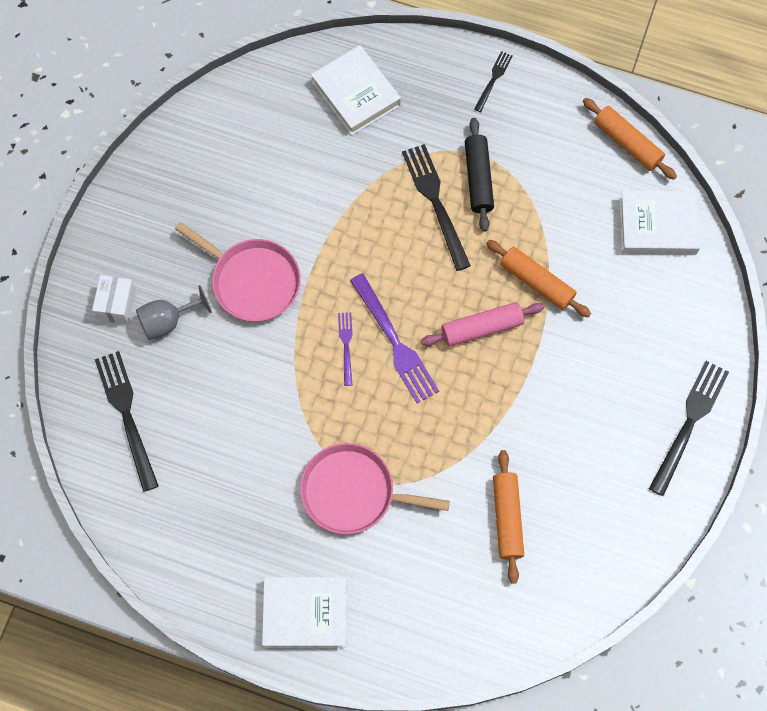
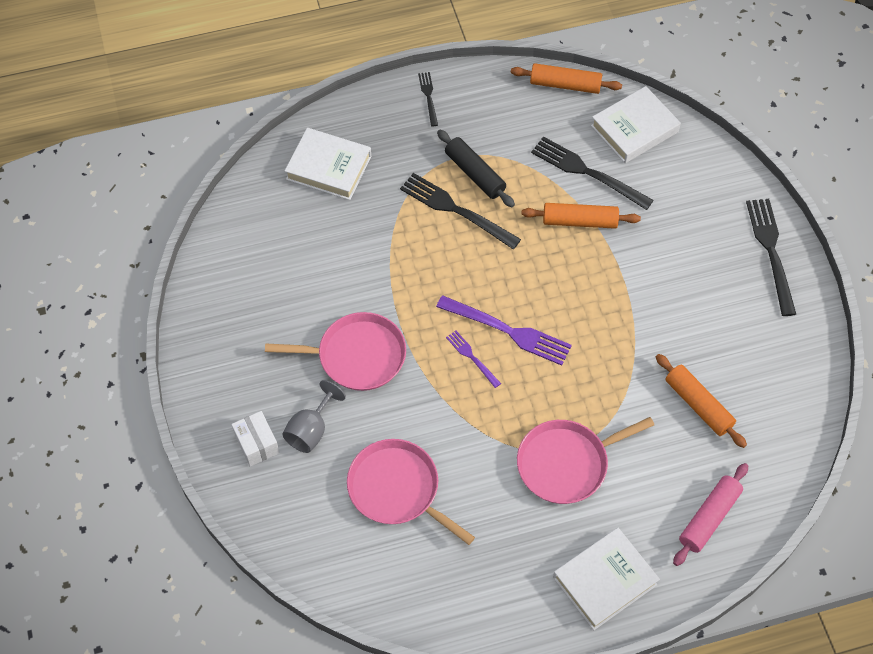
camera: 35 degrees left, 10 degrees down
(126, 414) = (334, 525): black fork -> black fork (586, 172)
(198, 419) = (397, 489): none -> pink pan
(481, 328) = (565, 279): pink rolling pin -> pink rolling pin (709, 518)

